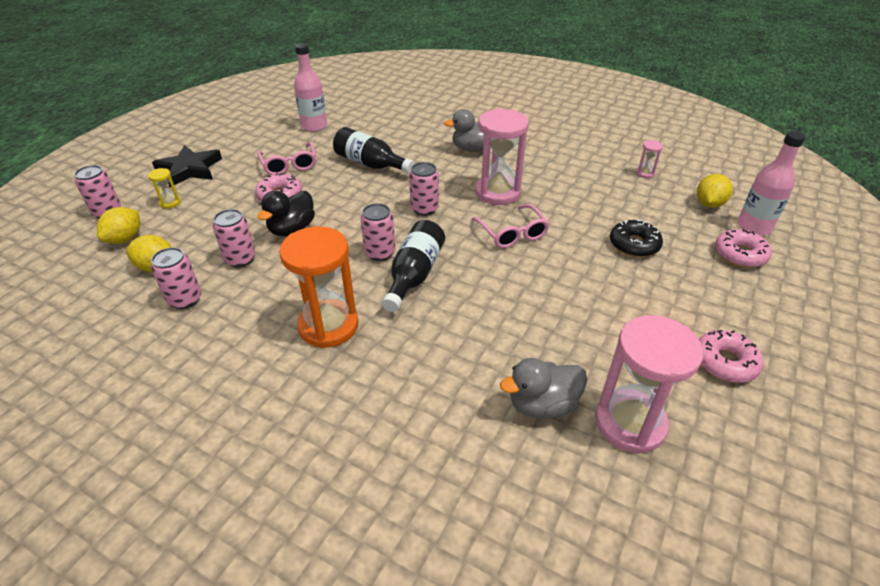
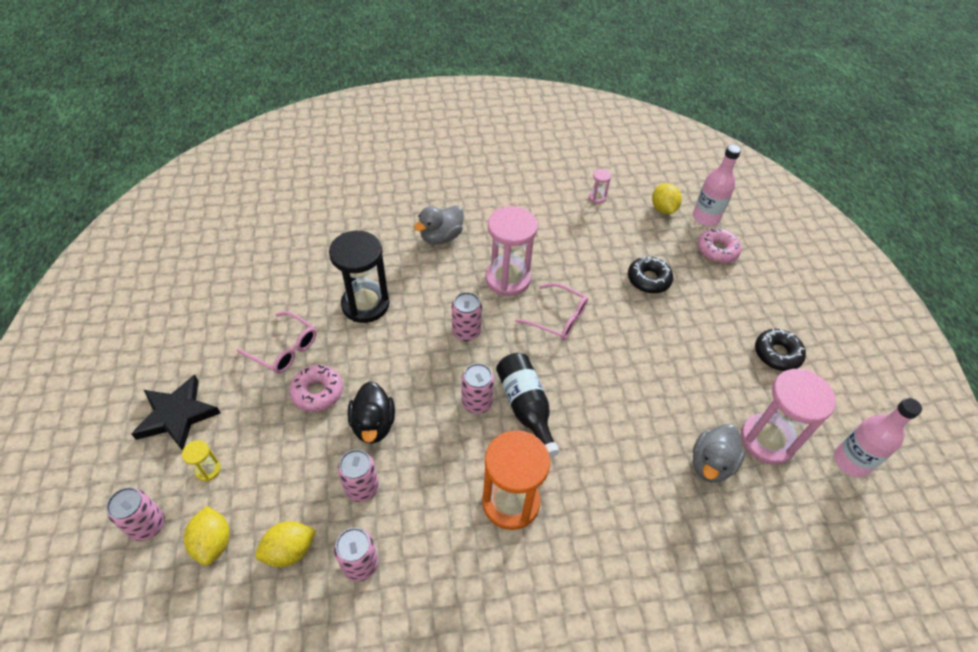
camera: 40 degrees left, 10 degrees up
(314, 126) = (254, 283): pink bottle -> pink bottle (851, 461)
(370, 164) = (365, 304): black bottle -> black hourglass
(725, 362) = (777, 354): pink donut -> black donut

